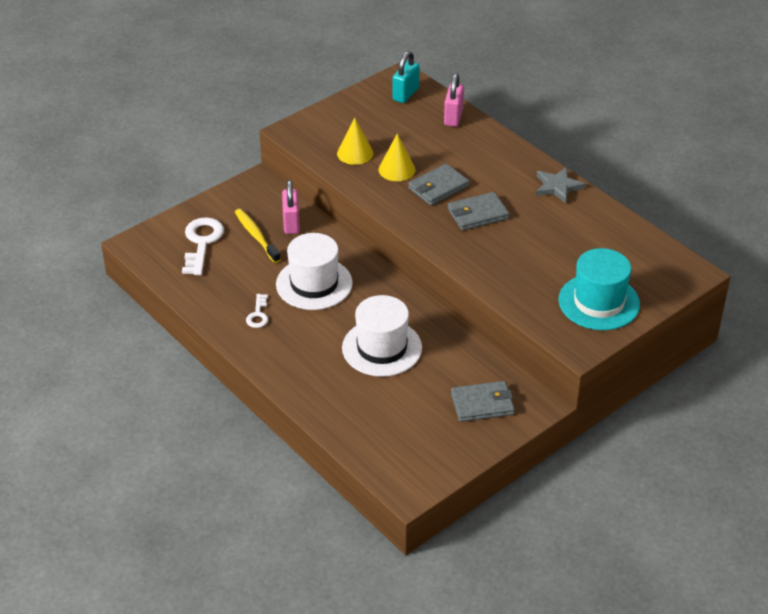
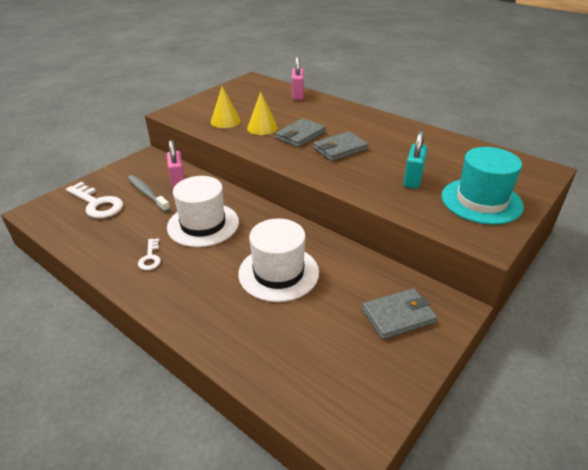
camera: 10 degrees left, 5 degrees down
(202, 242) = (97, 204): white key -> white key turned 135 degrees clockwise
(256, 236) = (147, 194): yellow toothbrush -> grey toothbrush
(405, 94) = (257, 87): turquoise padlock -> turquoise padlock (413, 180)
(557, 187) = (396, 126): grey star -> none

